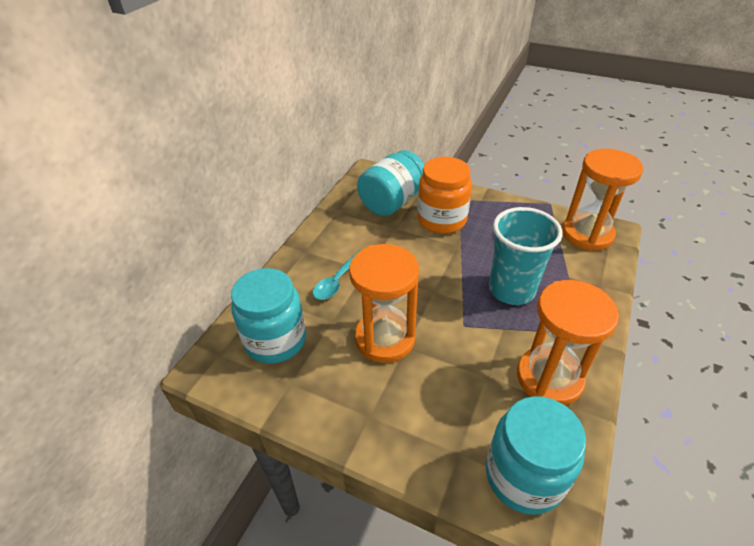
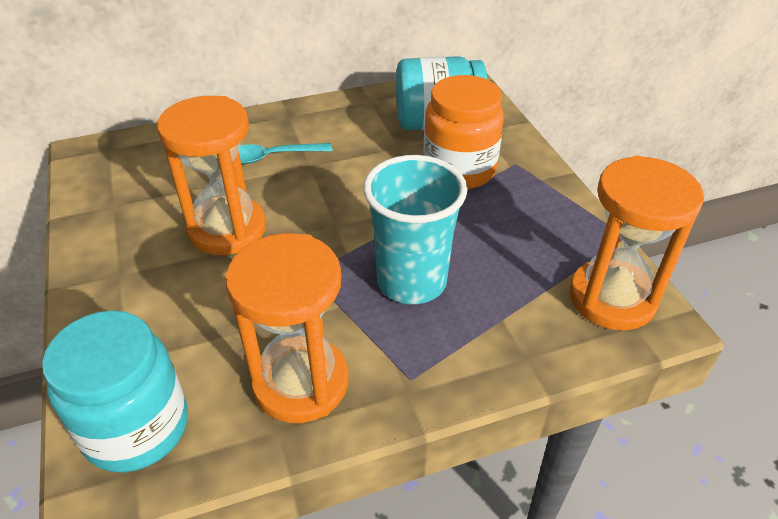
camera: 45 degrees right, 0 degrees up
(275, 340) = (154, 167): turquoise jar -> none

